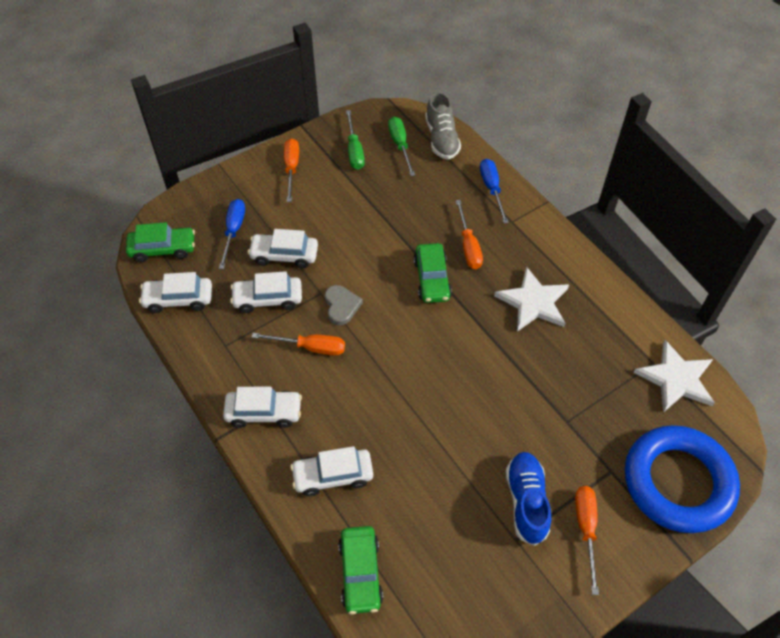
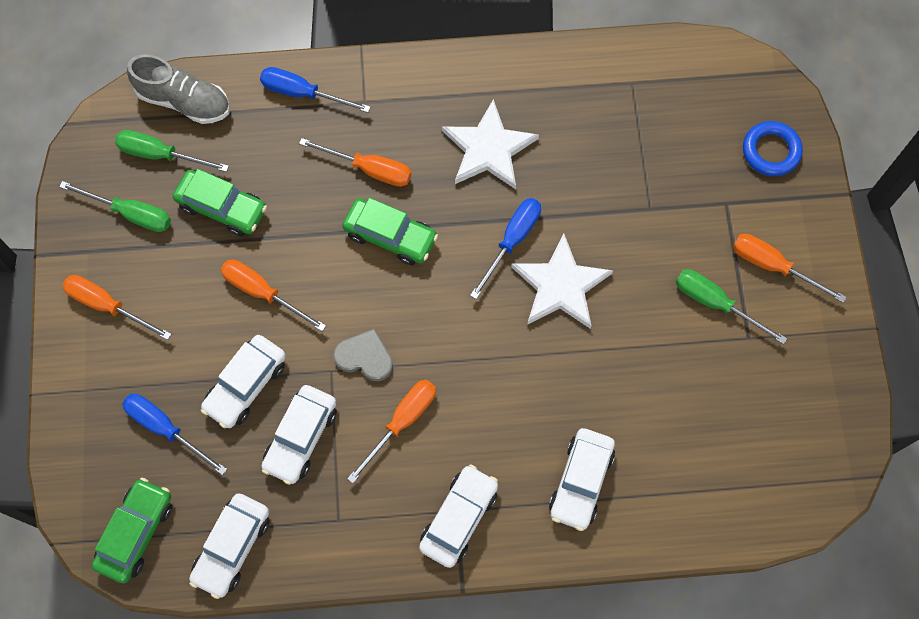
camera: 60 degrees left, 15 degrees up
(348, 234) = (263, 292): none -> orange screwdriver
(360, 573) = (705, 510): green car -> green car (222, 208)
(478, 348) = (512, 241): none -> blue screwdriver
(526, 501) = (715, 303): blue shoe -> green screwdriver
(676, 379) = (662, 74): white star -> white star (560, 285)
(678, 482) = (771, 151): blue ring -> blue ring, size x0.47

